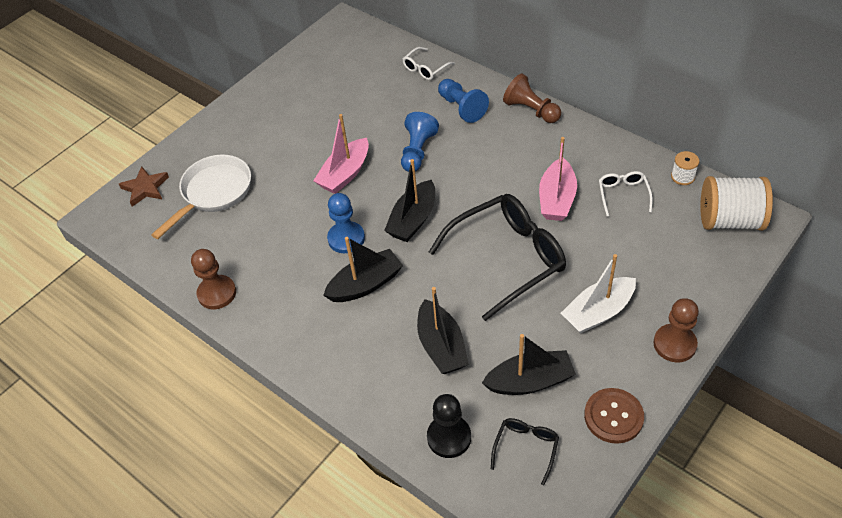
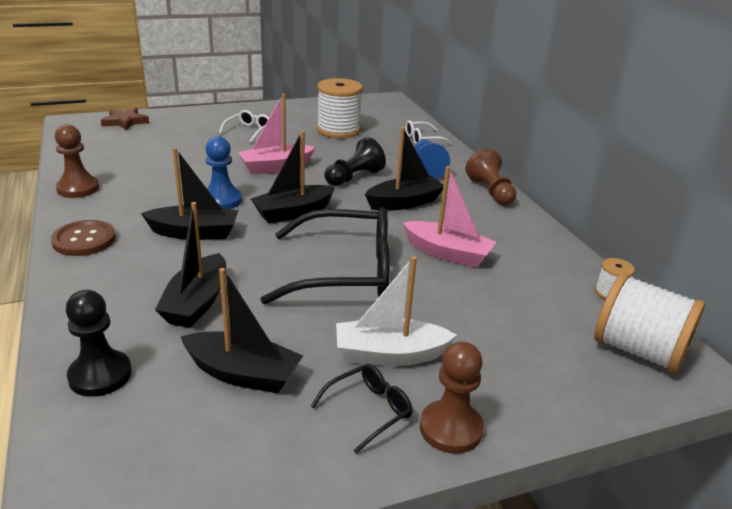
camera: 25 degrees right, 20 degrees down
(214, 193) = (165, 140): white pan -> none
(345, 94) = (338, 130): none -> white spool
(417, 151) = (354, 177): blue pawn -> black pawn
(481, 160) = (404, 203): none -> black boat
(526, 448) = (159, 430): black glasses -> black glasses (368, 410)
(556, 199) = (447, 253): pink boat -> pink boat turned 105 degrees counterclockwise
(613, 416) = (294, 458): brown button -> brown button (84, 240)
(623, 195) = (524, 279): white glasses -> white glasses (249, 131)

